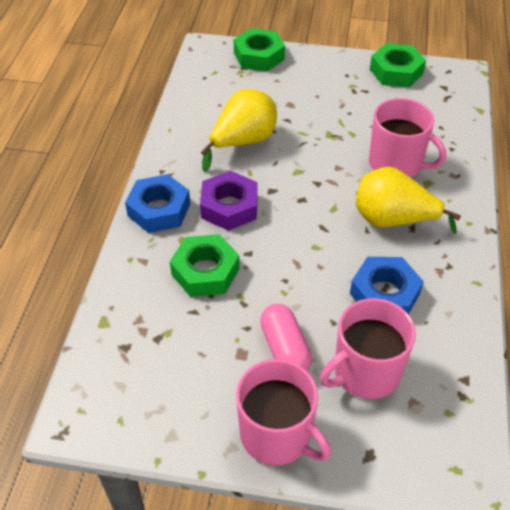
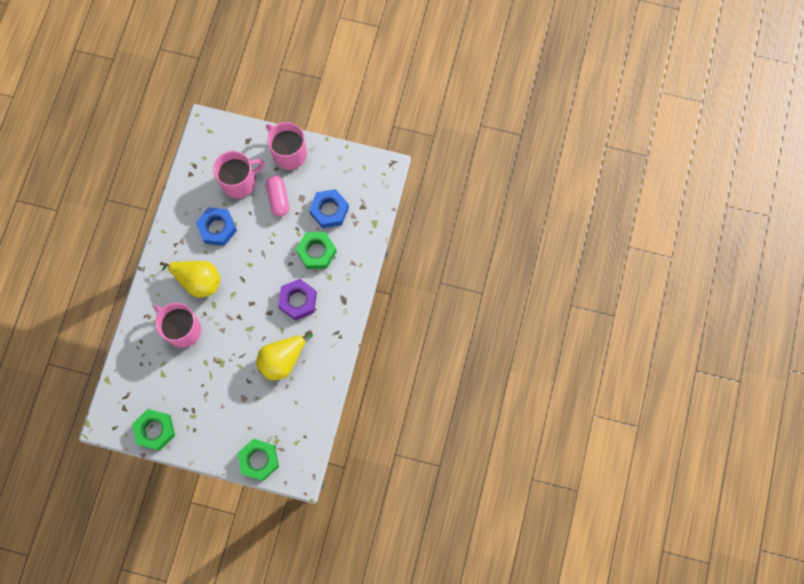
camera: 175 degrees left, 25 degrees up
(159, 210) = (342, 302): blue nut -> blue nut (329, 210)

